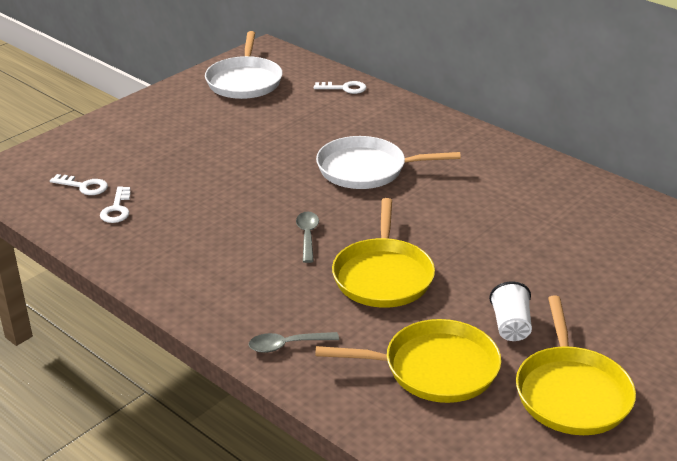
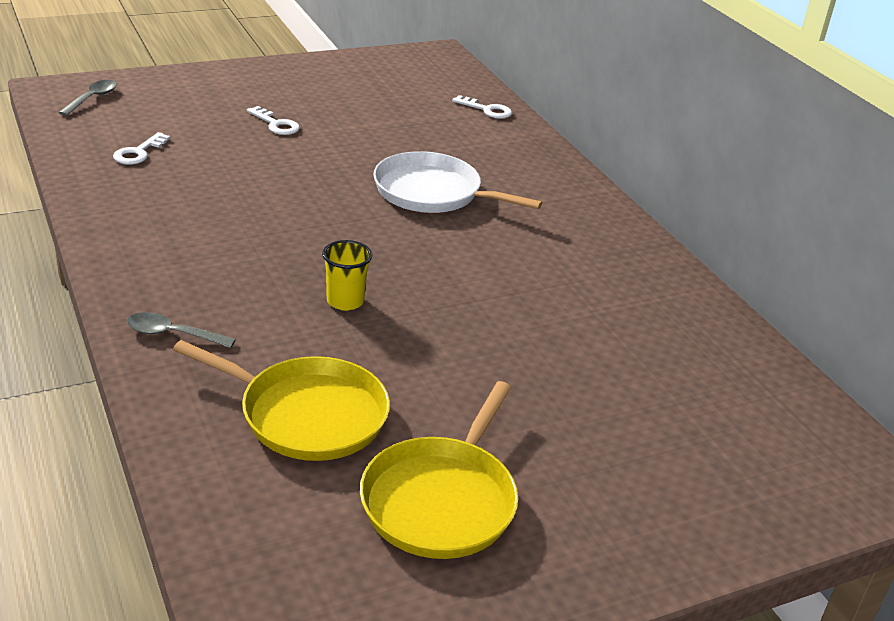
camera: 20 degrees right, 0 degrees up
(84, 186) = (129, 123): white key -> white key (276, 124)
(244, 81) = (386, 75): white pan -> none
(307, 236) = (303, 236): grey spoon -> grey spoon (92, 98)
(383, 275) = (345, 301): yellow pan -> yellow cup
(510, 326) = (439, 402): white cup -> none

